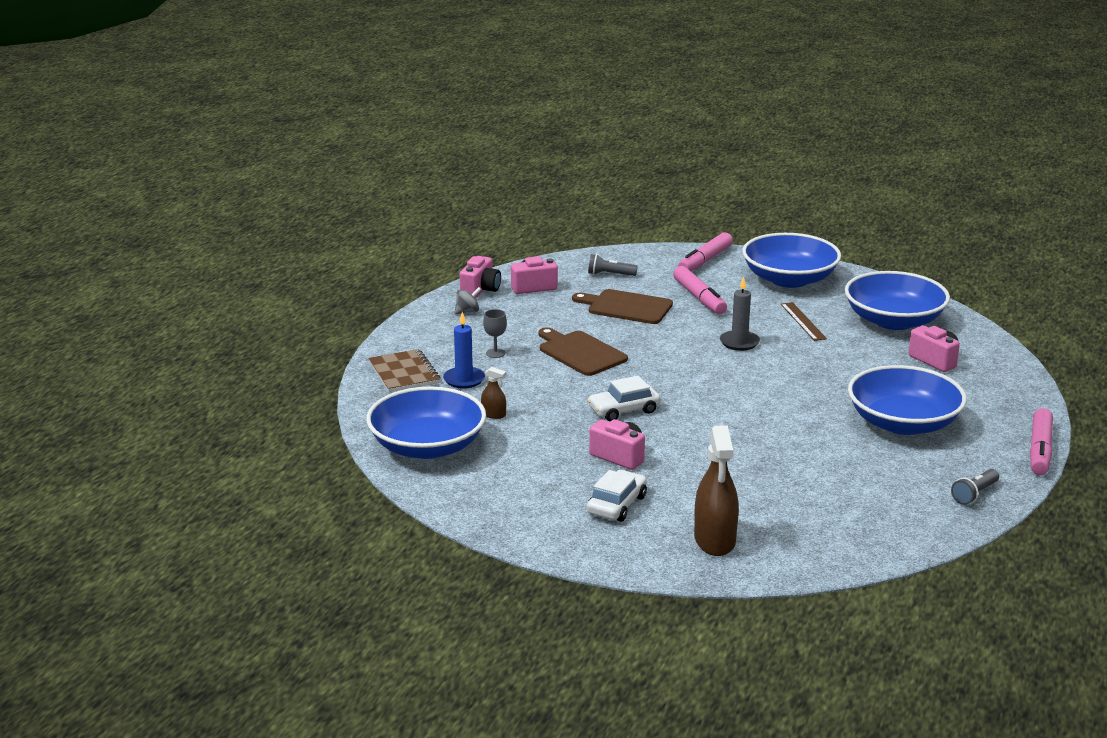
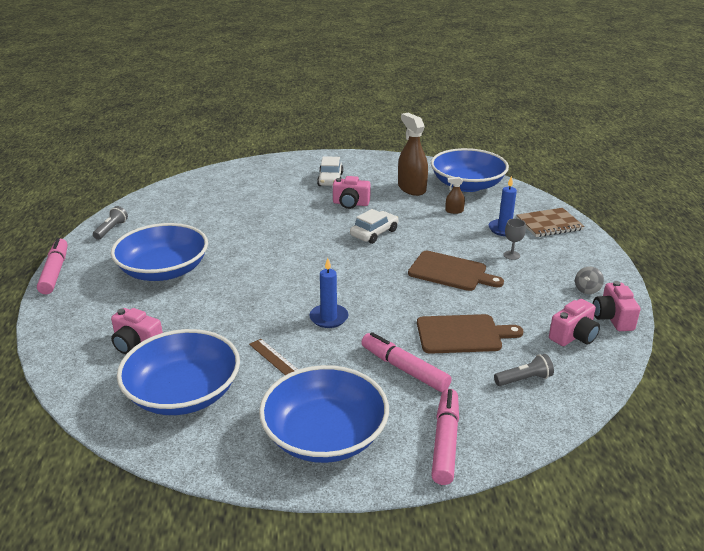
camera: 155 degrees right, 5 degrees up
(404, 373) = (549, 224): brown notebook -> brown notebook turned 60 degrees counterclockwise
(714, 540) = (265, 175): brown spray bottle -> brown spray bottle (411, 188)
(739, 342) = (329, 318): grey candle -> blue candle

